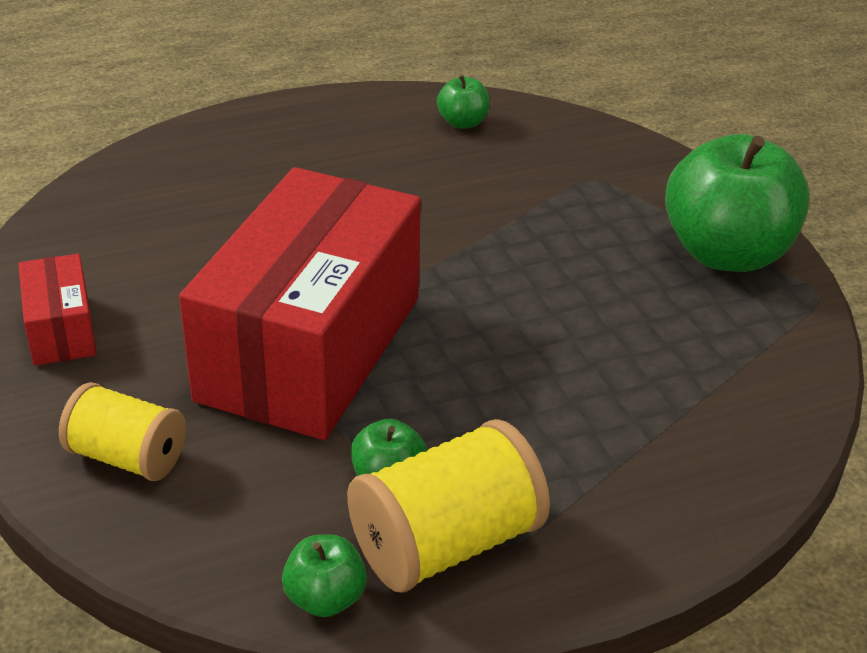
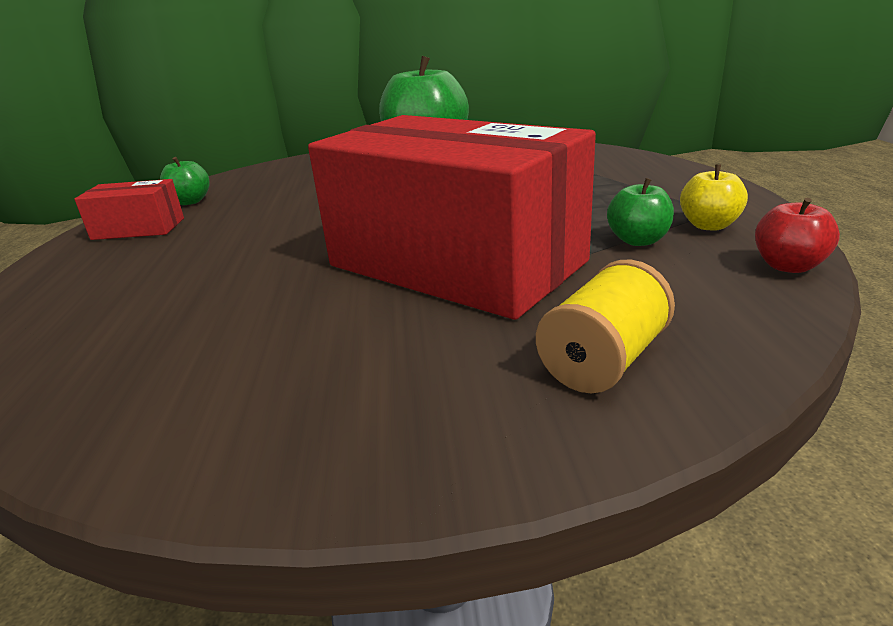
camera: 70 degrees left, 10 degrees down
(61, 330) = (329, 414): red box -> red box (138, 229)
(325, 598) = (788, 266): green apple -> red apple
(446, 543) = (709, 225): yellow spool -> yellow apple

